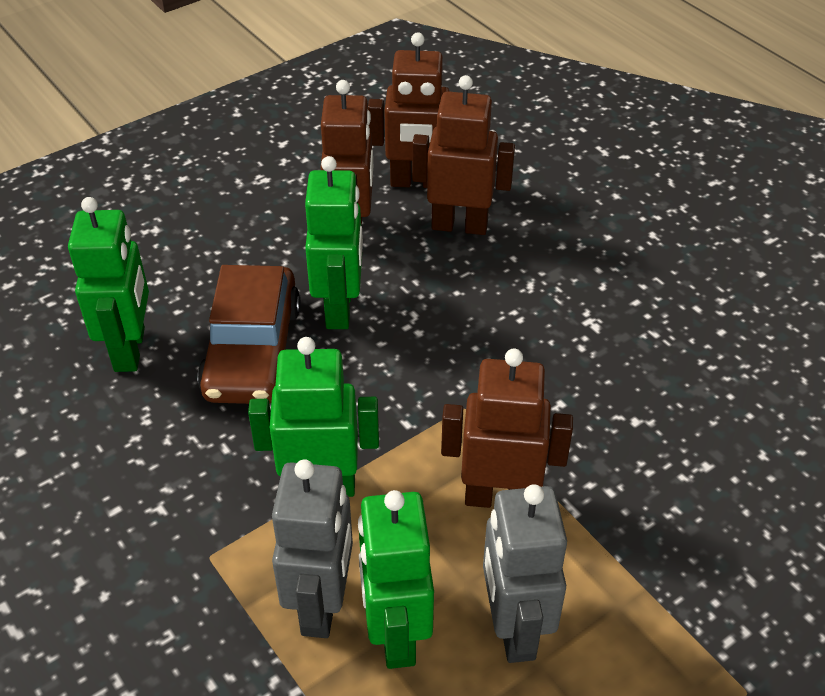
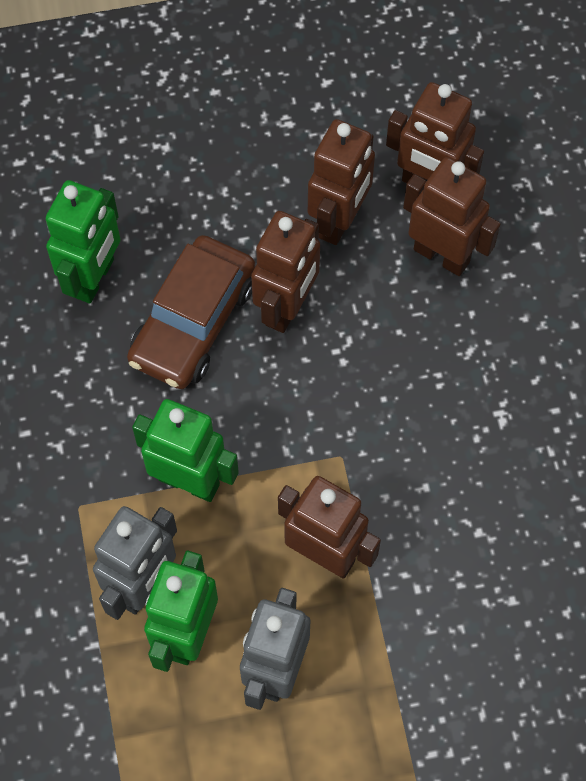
camera: 25 degrees right, 20 degrees up
(339, 308) = (287, 307): green robot -> brown robot

